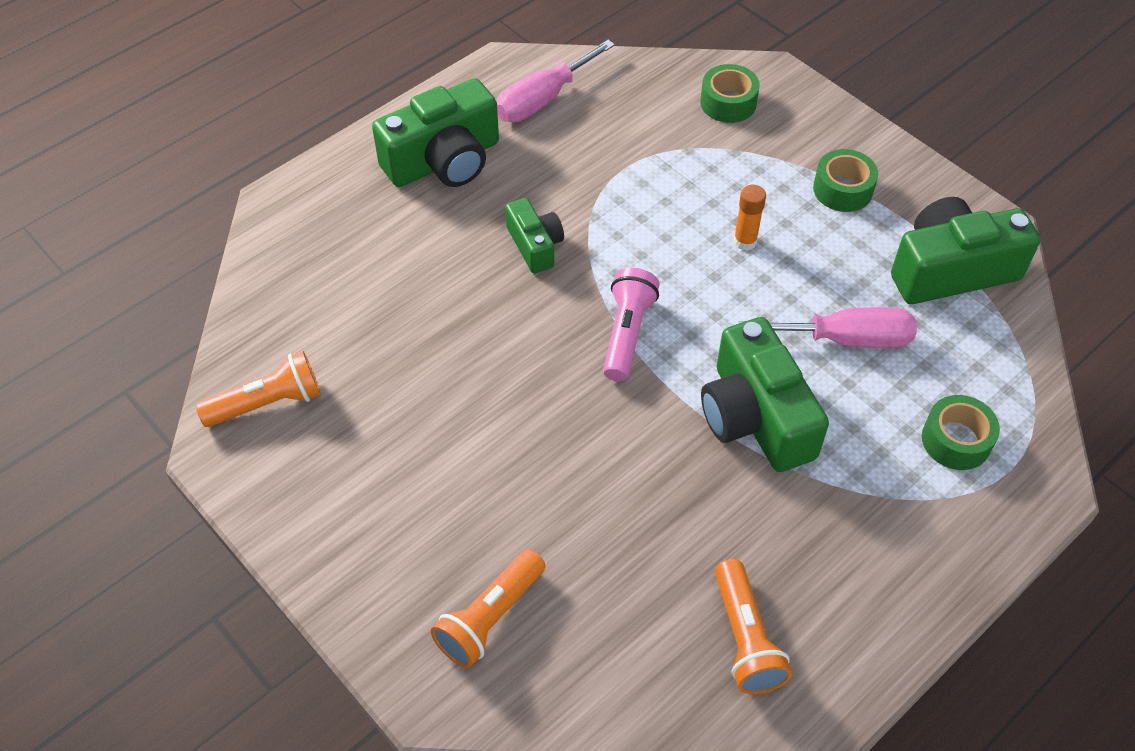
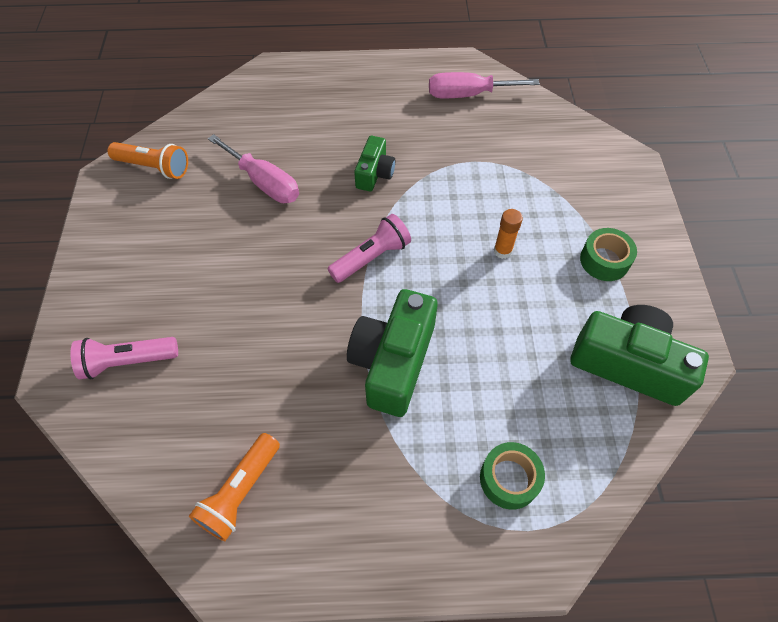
camera: 40 degrees right, 5 degrees up
(444, 161) = (376, 97): green camera -> none
(489, 617) = (127, 361): orange flashlight -> pink flashlight
(728, 102) = (582, 161): green tape -> none
(846, 339) = (503, 356): pink screwdriver -> pink screwdriver (264, 182)

